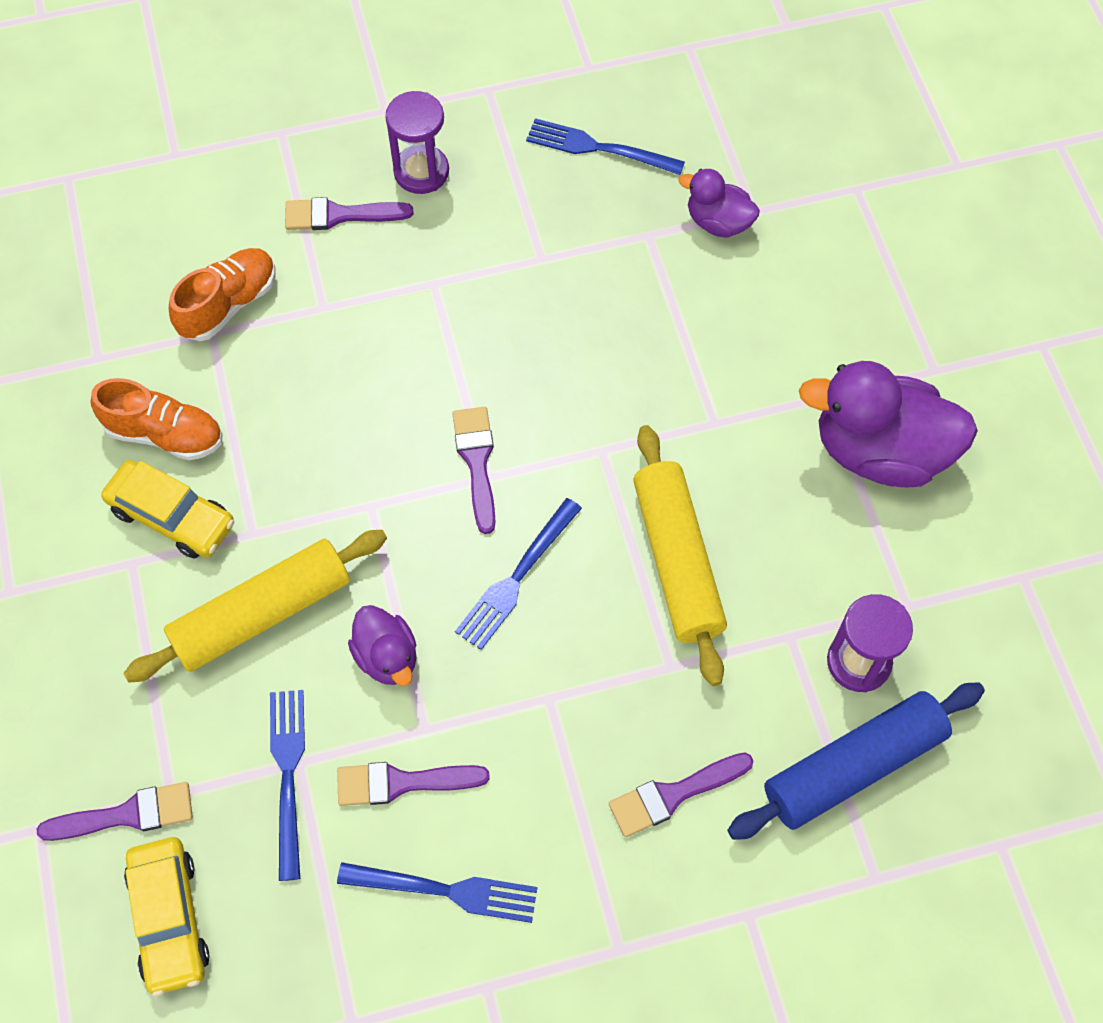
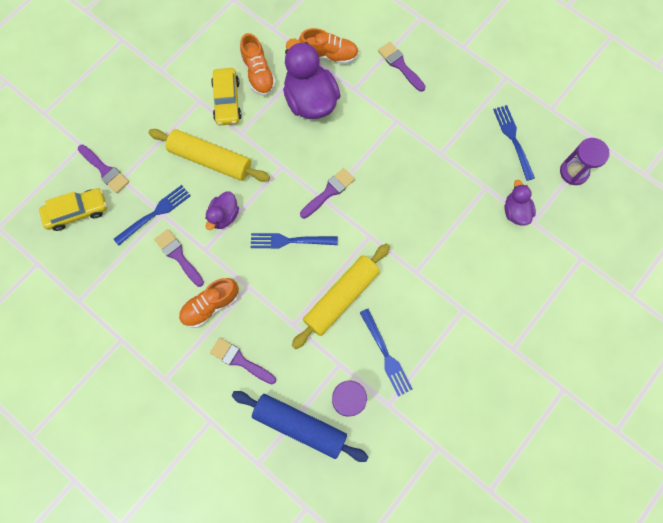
camera: 55 degrees right, 10 degrees up
(169, 918) = (77, 212): yellow car -> yellow car turned 150 degrees counterclockwise
(421, 172) = (445, 80): purple hourglass -> purple hourglass (574, 172)
(445, 890) = (147, 300): blue fork -> blue fork (386, 354)
(537, 783) = (210, 305): none -> orange shoe
(879, 451) = (454, 349): purple duck -> purple duck (310, 100)

